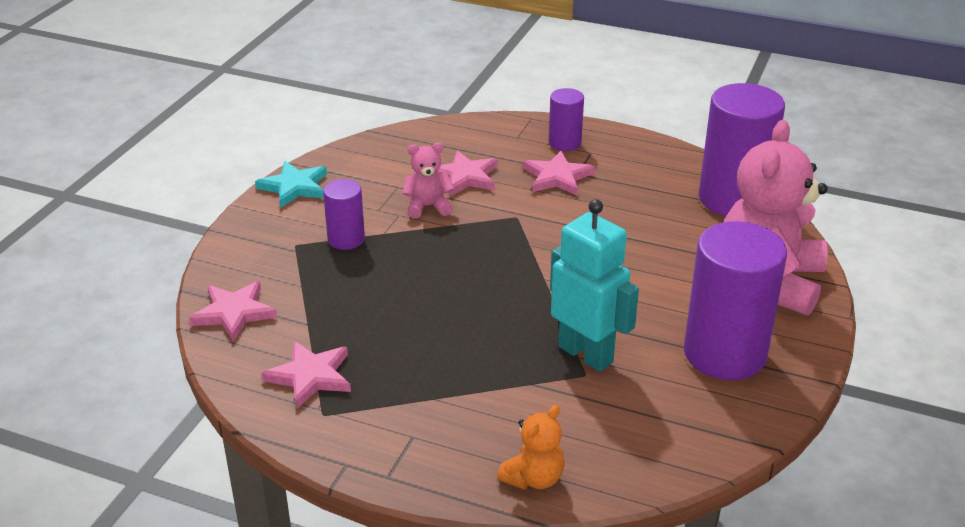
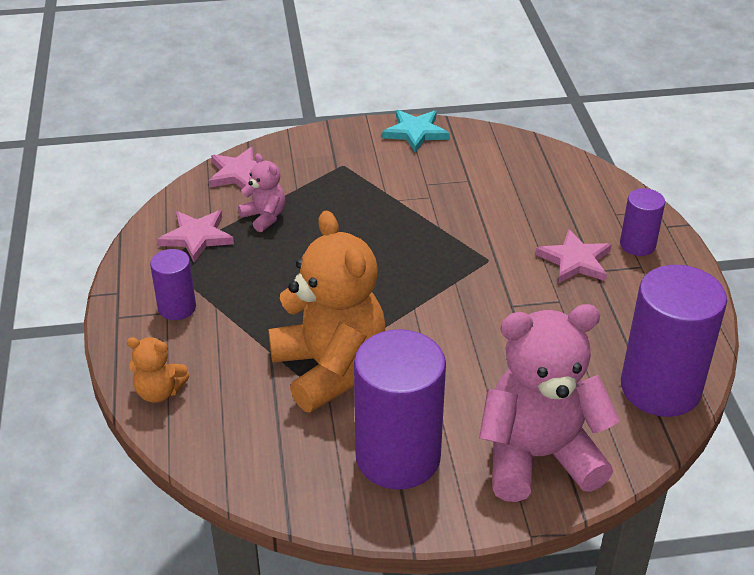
camera: 60 degrees right, 5 degrees up
(346, 239) = (371, 185): purple cylinder -> purple cylinder (177, 308)
(428, 207) = (455, 207): pink teddy bear -> pink teddy bear (264, 217)
(465, 177) = (519, 209): pink star -> none
(586, 354) = (329, 369): turquoise robot -> orange teddy bear

